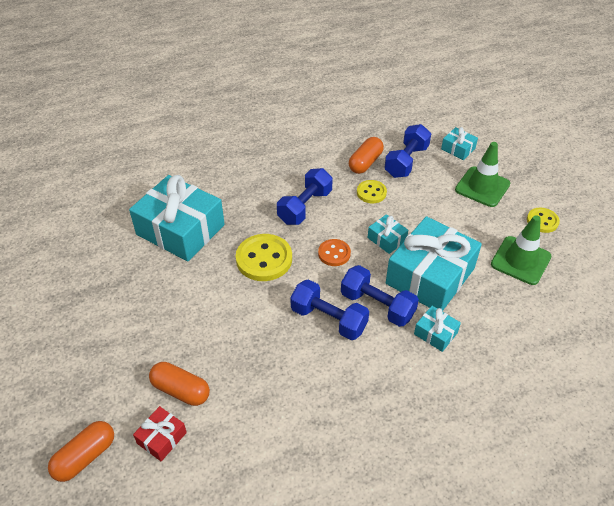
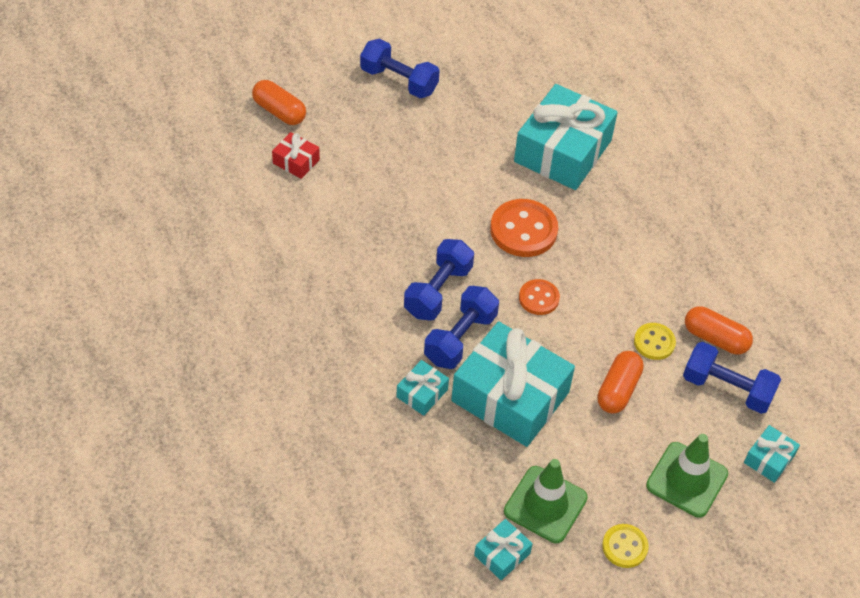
camera: 85 degrees right, 5 degrees up
(181, 390) = (347, 170): orange capsule -> orange capsule (618, 390)
(264, 259) = (523, 230): yellow button -> orange button
(305, 207) = (617, 269): blue dumbbell -> blue dumbbell (399, 81)
(387, 239) = (569, 354): turquoise gift -> turquoise gift (502, 554)

